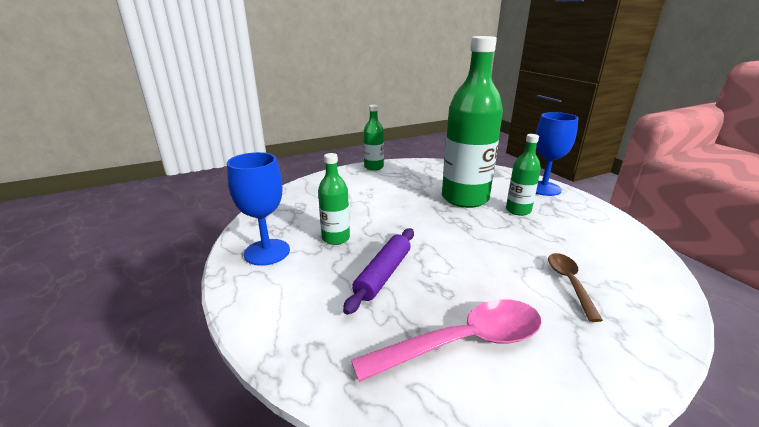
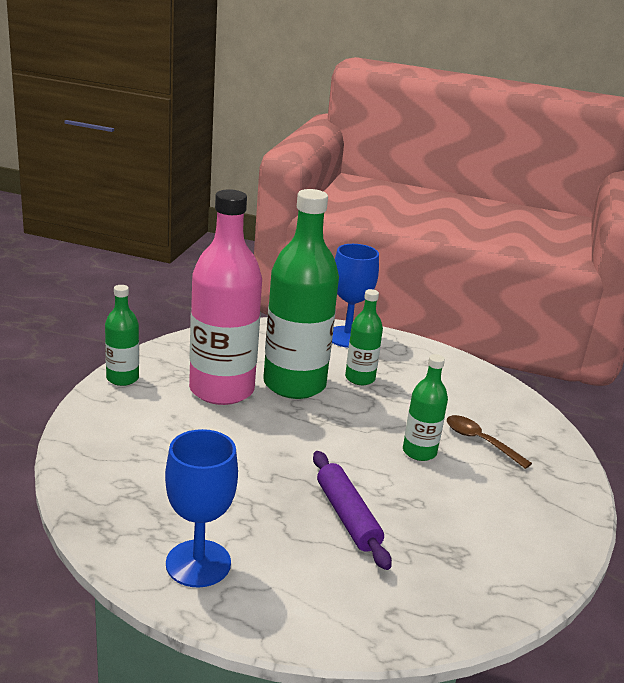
camera: 50 degrees left, 0 degrees up
(336, 238) = (243, 504): green bottle -> green bottle (419, 452)
(415, 187) = (221, 390): none -> pink bottle
(463, 342) = (479, 537): pink spoon -> none

